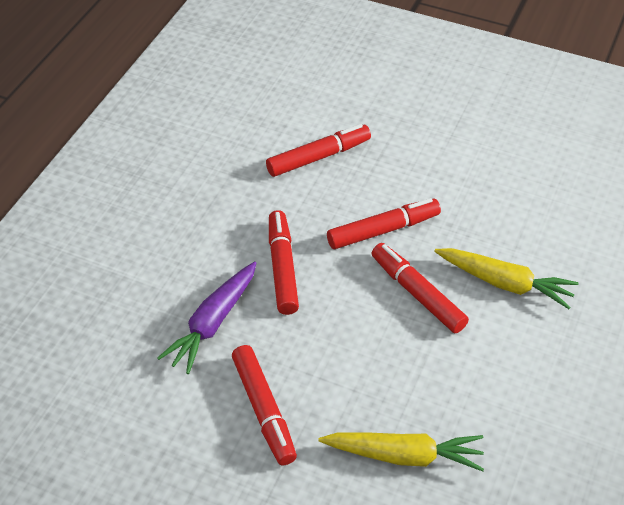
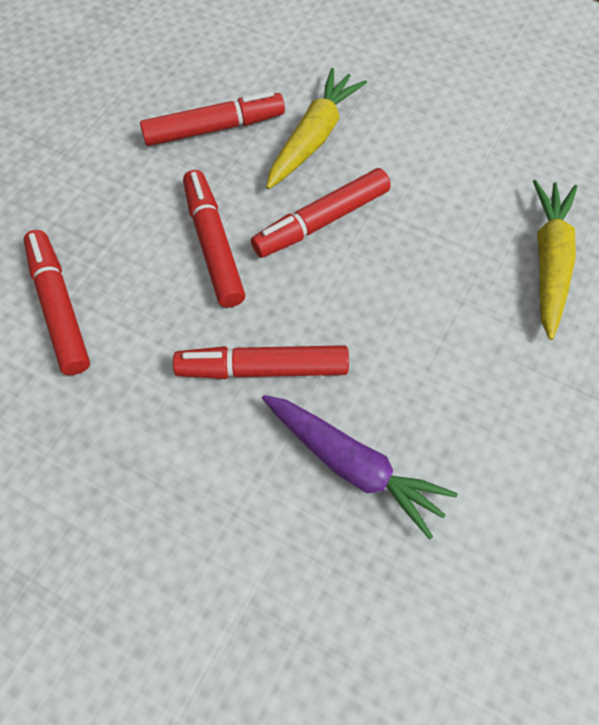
camera: 85 degrees left, 15 degrees up
(264, 410) = (494, 405): red marker -> red marker (214, 128)

